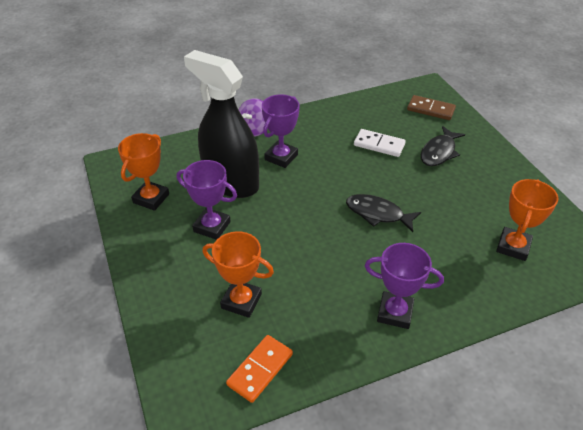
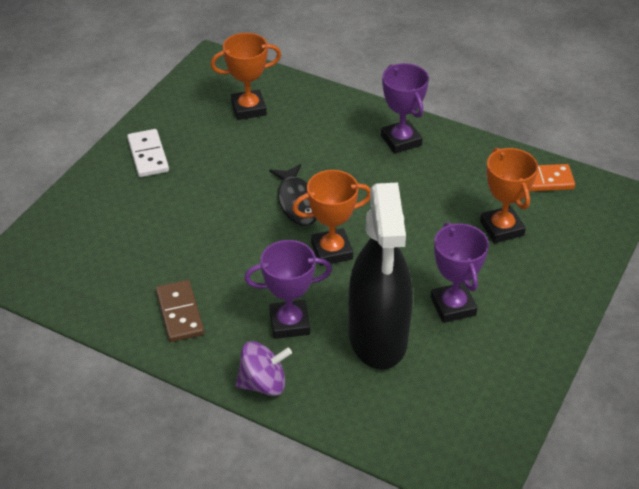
camera: 130 degrees left, 0 degrees up
(151, 198) = (479, 387): orange trophy -> orange trophy (331, 251)
(379, 145) = (181, 255): white domino -> white domino (148, 155)
(430, 109) = (61, 246): brown domino -> brown domino (180, 313)
(439, 152) = (148, 203): black fish -> none

